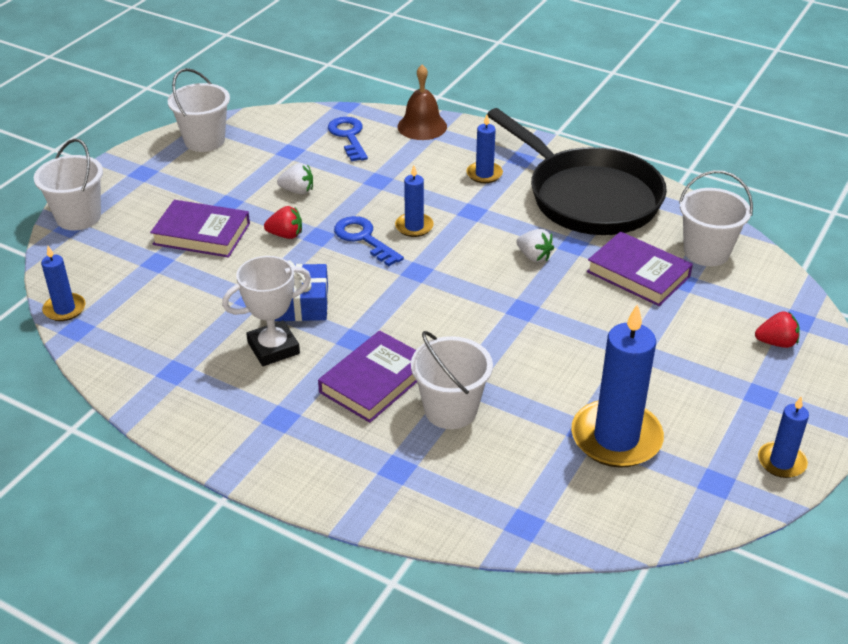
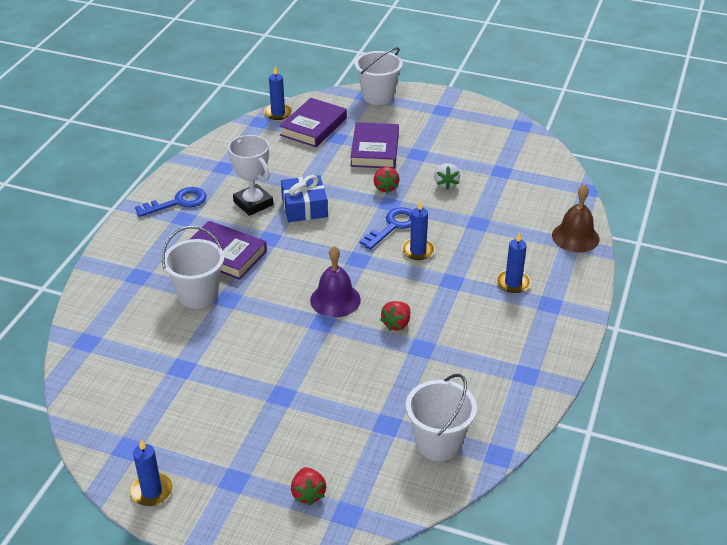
camera: 80 degrees right, 0 degrees up
(204, 141) = (497, 128): white bucket -> none
(348, 136) = (538, 198): blue key -> blue key (178, 202)
(485, 296) = (335, 300): none -> purple bell
(534, 256) = (396, 324): white strawberry -> red strawberry
(588, 197) = (502, 353): black pan -> none
(616, 438) = (174, 386): blue candle -> none
(638, 274) = (389, 393): purple book -> purple book (313, 127)

